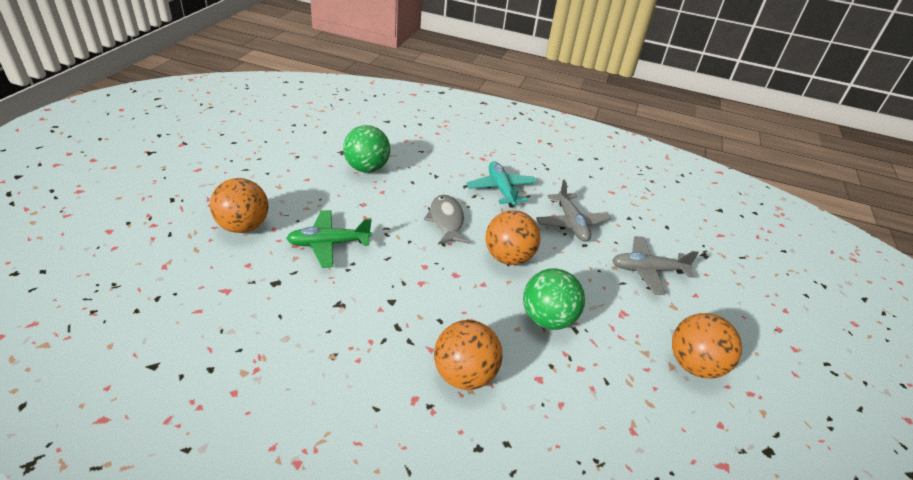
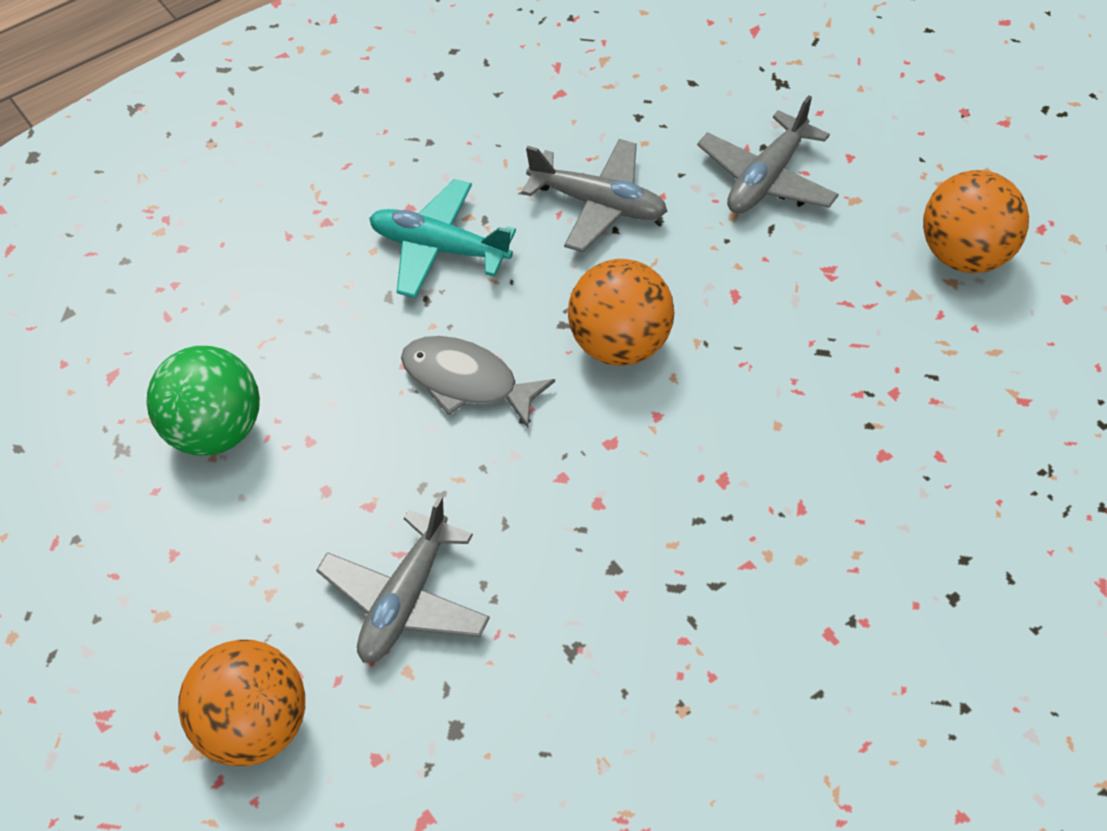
camera: 50 degrees left, 15 degrees up
(329, 244) = (405, 599): green plane -> grey plane
(464, 375) = (823, 545): orange ball -> none
(547, 319) = (782, 374): green ball -> none

